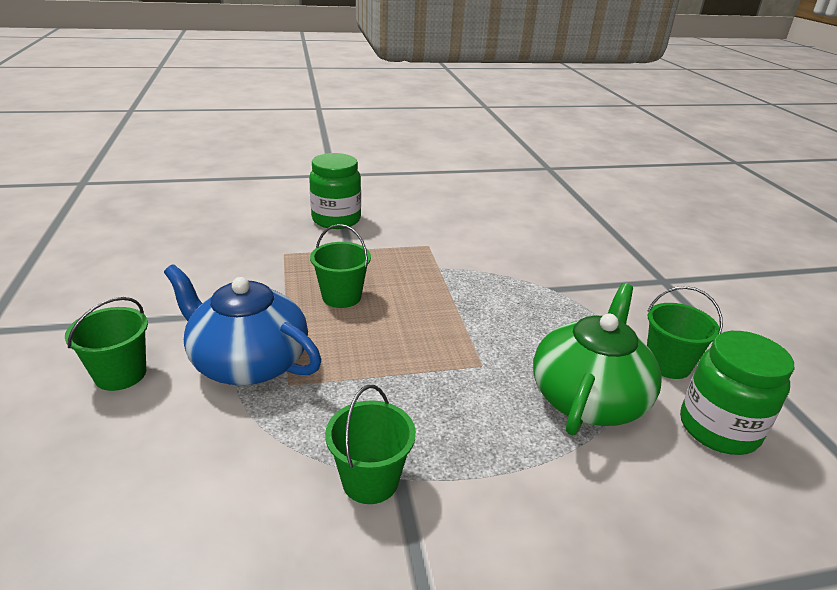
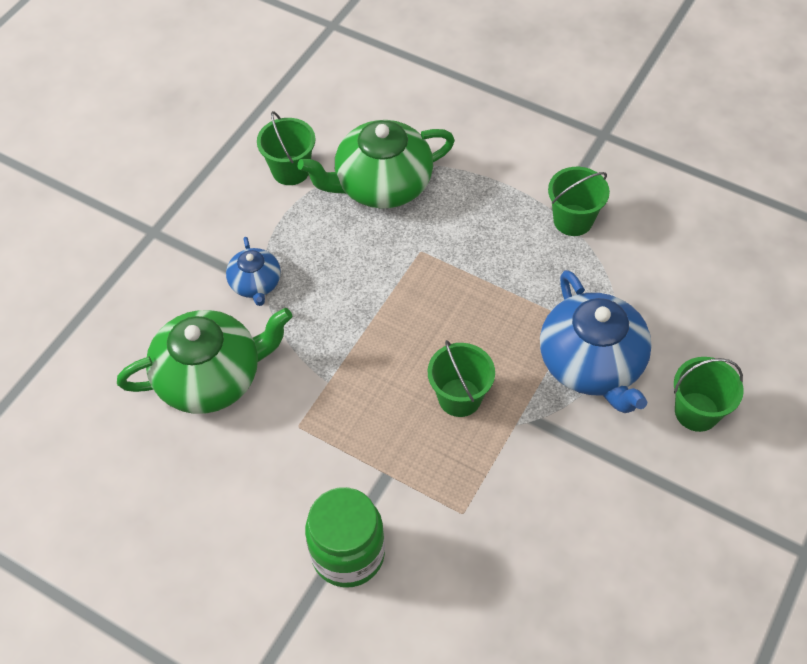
camera: 135 degrees left, 25 degrees up
(506, 242) = (211, 377): none -> green teapot
(558, 287) = (256, 284): none -> blue teapot
(718, 429) = (334, 122): green jar -> none

